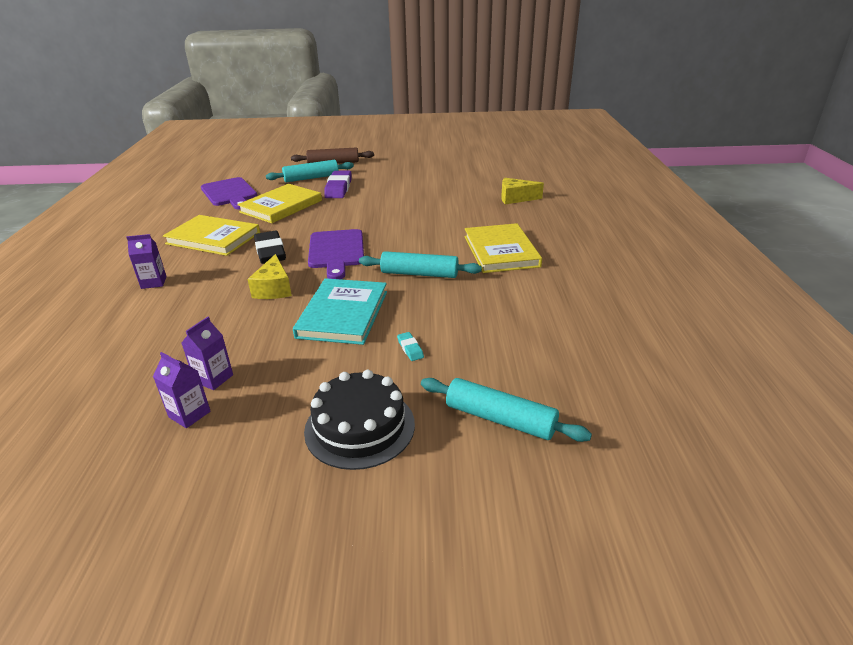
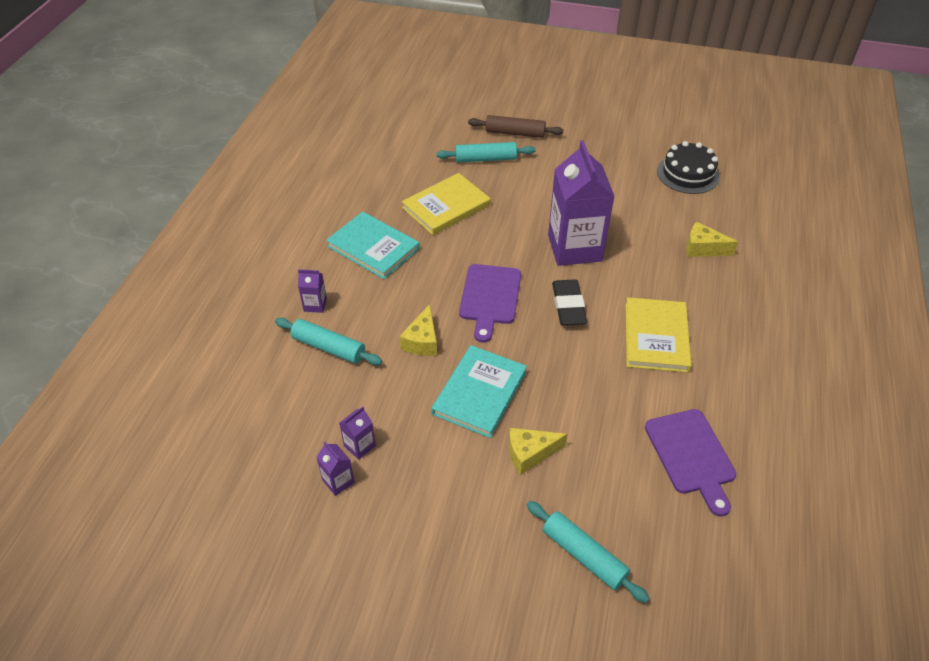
camera: 15 degrees right, 15 degrees up
(213, 238) = (373, 247): yellow book -> turquoise book
(230, 193) = (396, 170): purple cutting board -> purple cutting board (691, 455)
(270, 252) = (425, 283): black eraser -> black eraser (568, 306)
(339, 188) = (512, 186): purple eraser -> none
(359, 427) = (468, 532): black cake -> black cake (688, 174)
(406, 213) = (574, 248): none -> purple carton
(410, 349) = (530, 454): turquoise eraser -> yellow cheese
(419, 274) = (564, 352): turquoise rolling pin -> turquoise rolling pin (329, 347)

